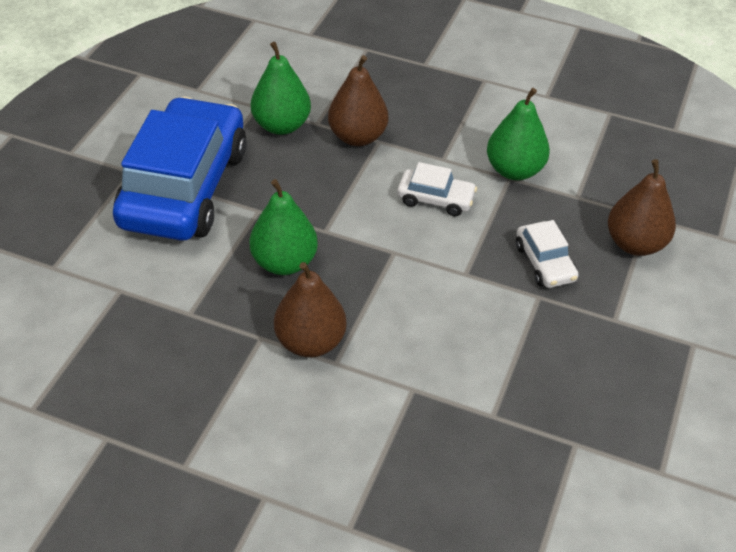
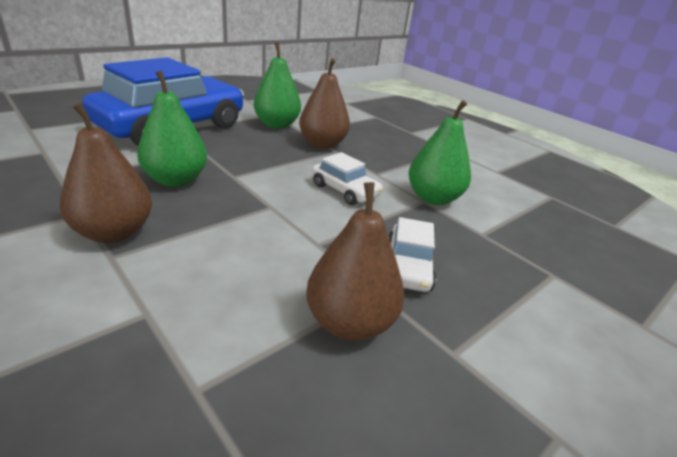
camera: 25 degrees right, 15 degrees down
(635, 244) = (526, 291): brown pear -> brown pear (350, 323)

